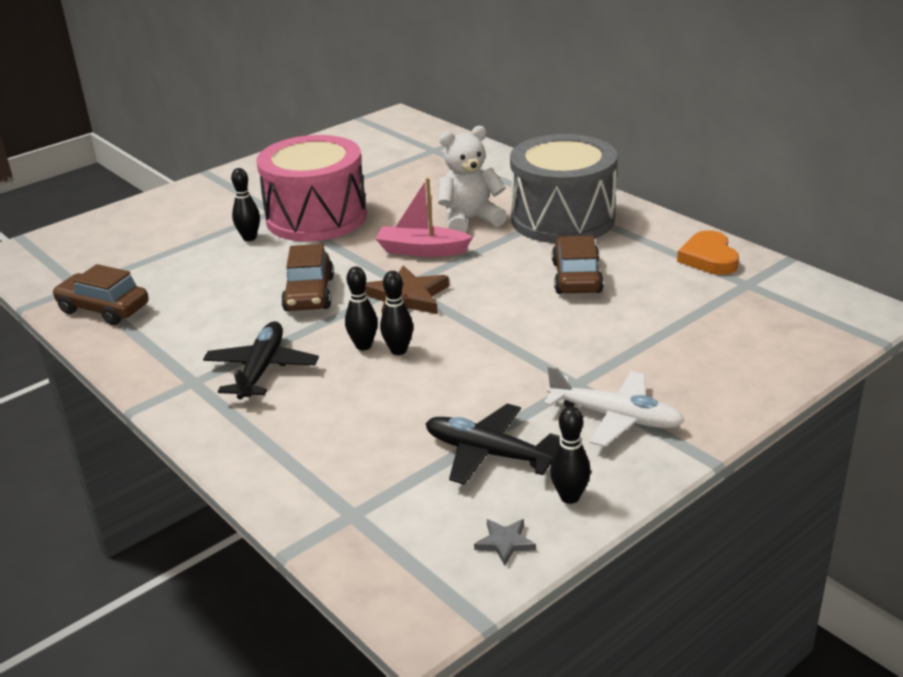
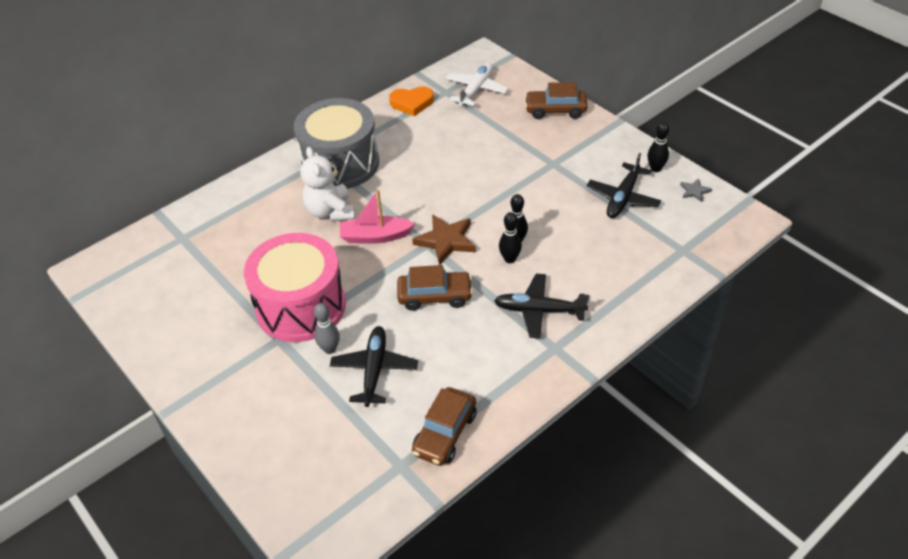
camera: 90 degrees left, 15 degrees up
(209, 264) = (374, 370): none -> black plane
(249, 238) = (330, 349): black bowling pin -> grey bowling pin
(422, 250) = (375, 236): pink boat -> pink boat turned 75 degrees clockwise
(576, 277) = (428, 159): brown car -> brown car (555, 110)
(615, 417) = (585, 150): white plane -> white plane (476, 90)

